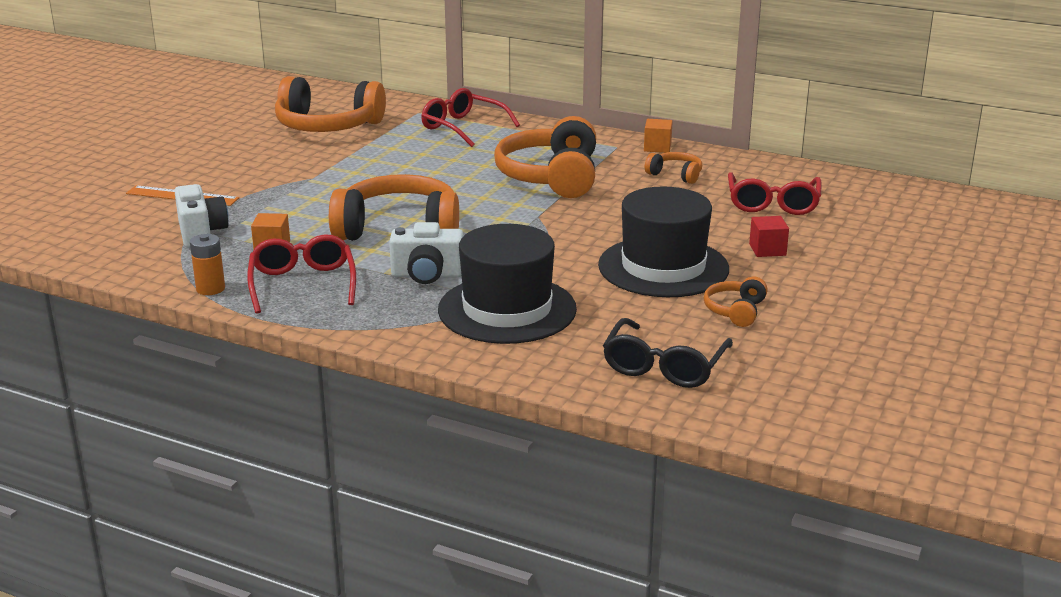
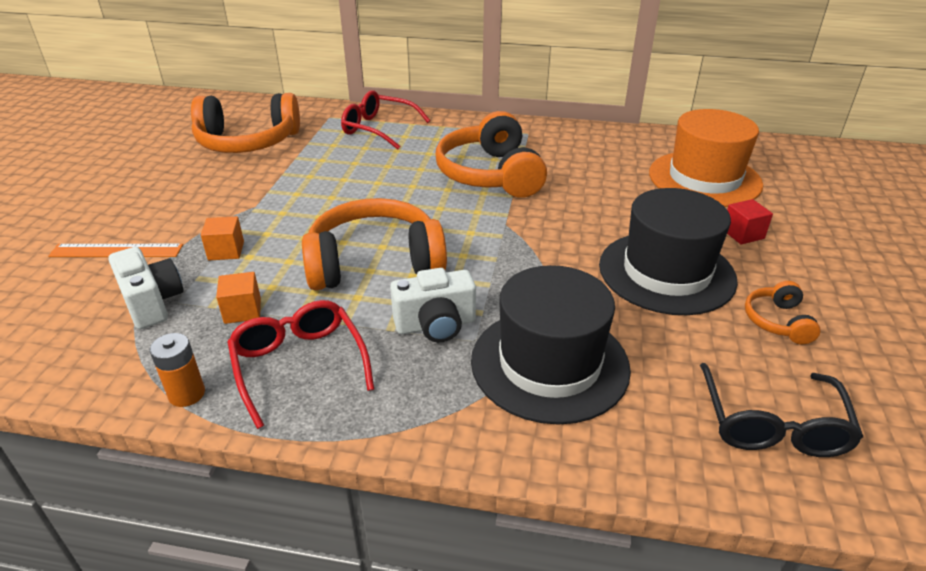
camera: 15 degrees left, 10 degrees up
(657, 147) = (563, 130): orange cube -> orange cube (226, 251)
(675, 175) = (599, 157): orange headphones -> none
(772, 204) = (704, 179): red glasses -> orange hat

